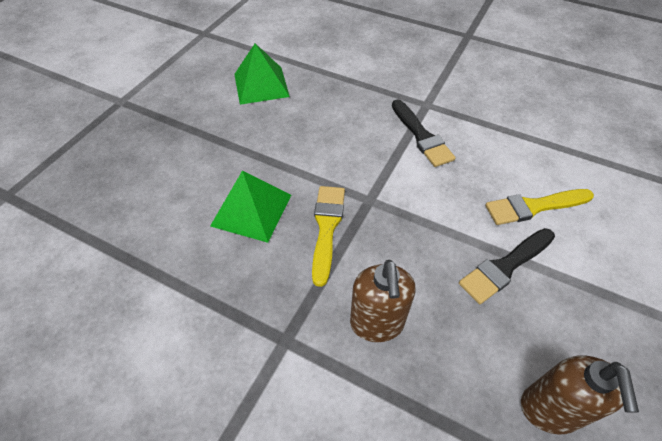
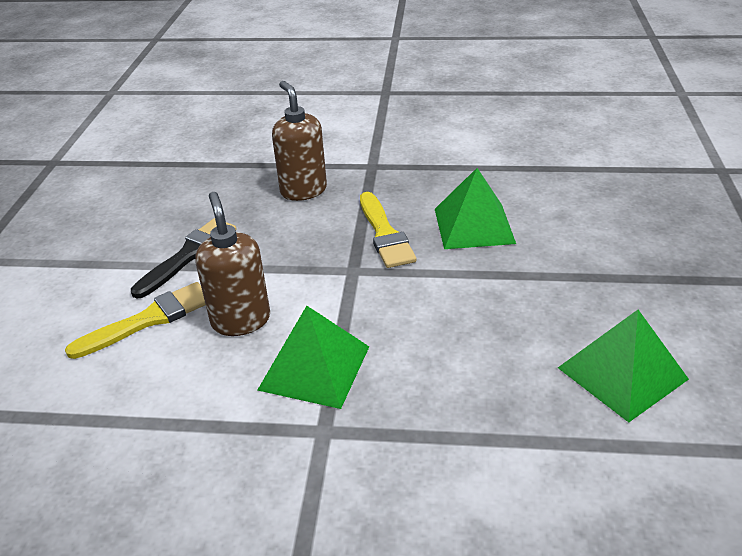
camera: 160 degrees right, 15 degrees down
(421, 136) = (314, 368): black brush -> green pyramid
(549, 410) = (159, 187): brown soap dispenser -> brown soap dispenser (241, 320)

